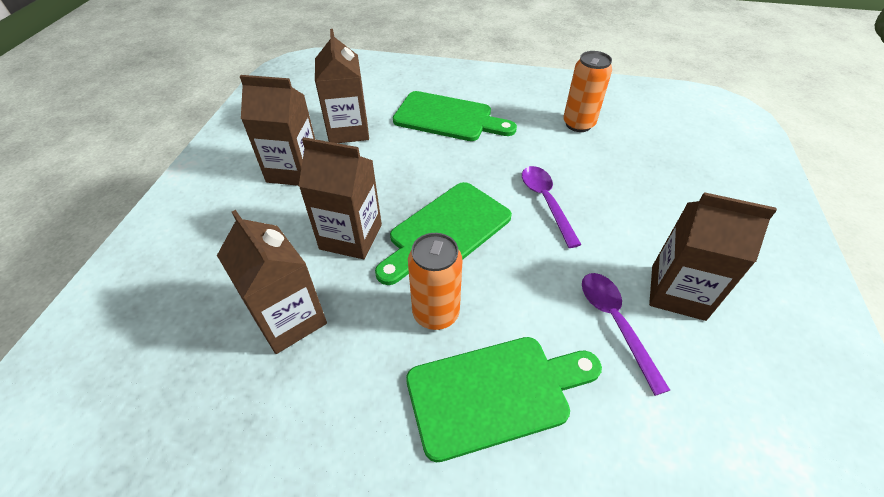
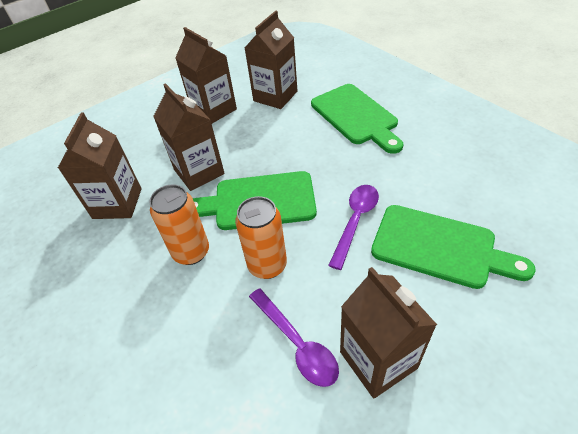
camera: 45 degrees right, 0 degrees up
(495, 393) = (167, 326): green cutting board -> green cutting board (439, 247)
(578, 124) = (465, 171): orange can -> orange can (267, 265)
(615, 323) = (297, 344): purple spoon -> purple spoon turned 120 degrees clockwise

